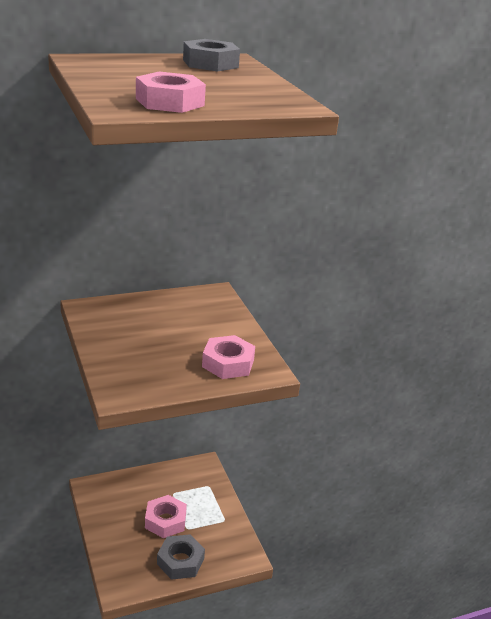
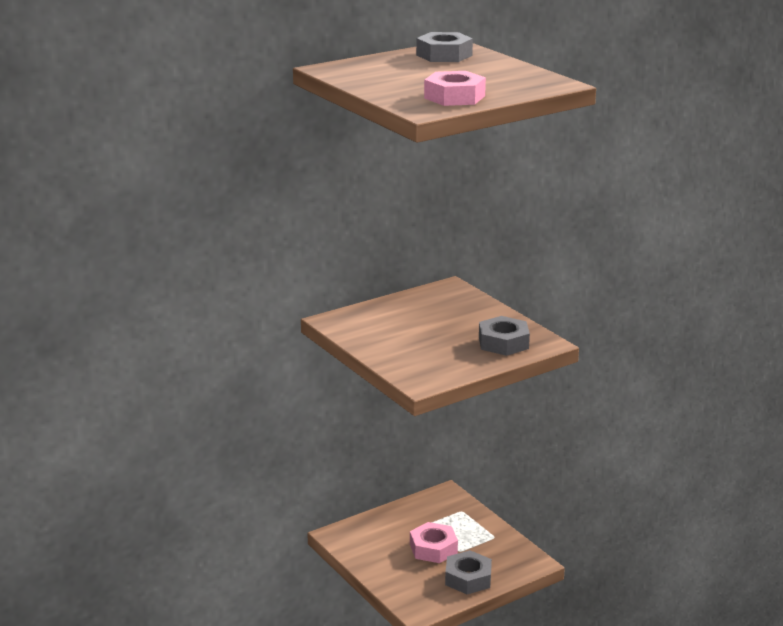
camera: 10 degrees left, 5 degrees down
(228, 363) = (503, 343): pink nut -> grey nut

